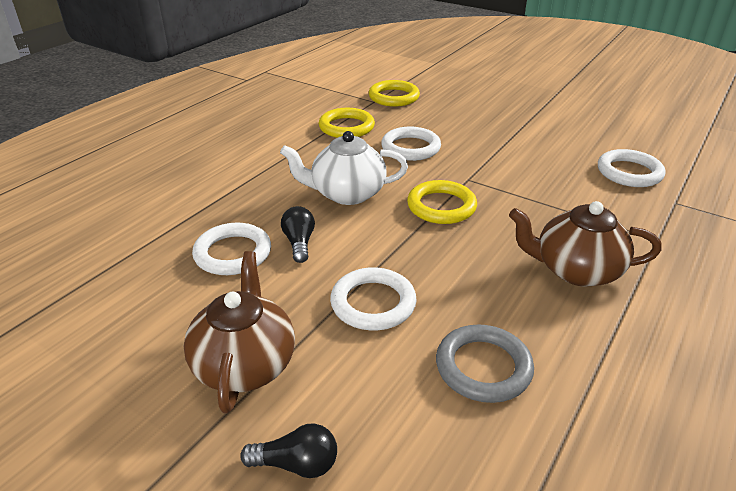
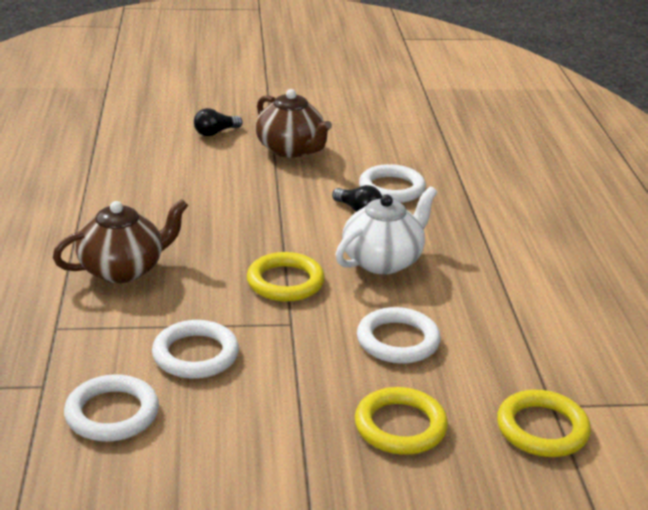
camera: 140 degrees right, 5 degrees down
(346, 127) = (509, 340): yellow ring -> yellow ring (400, 426)
(373, 303) = (256, 196): white ring -> white ring (195, 354)
(483, 367) = (153, 191): grey ring -> none

